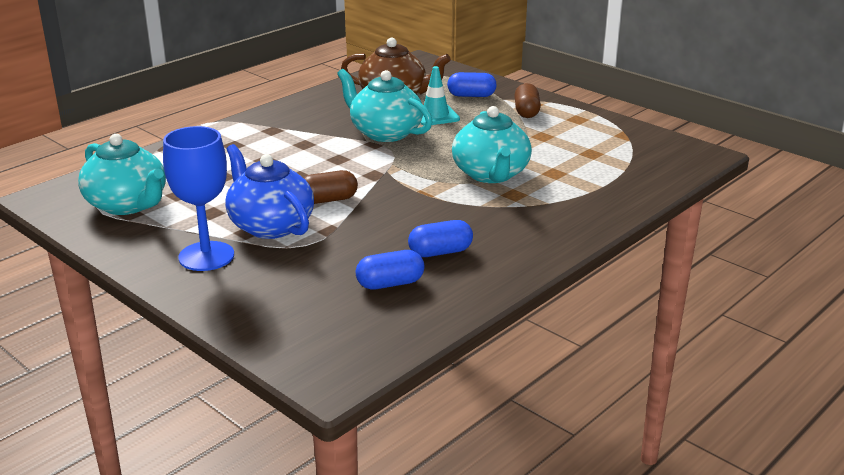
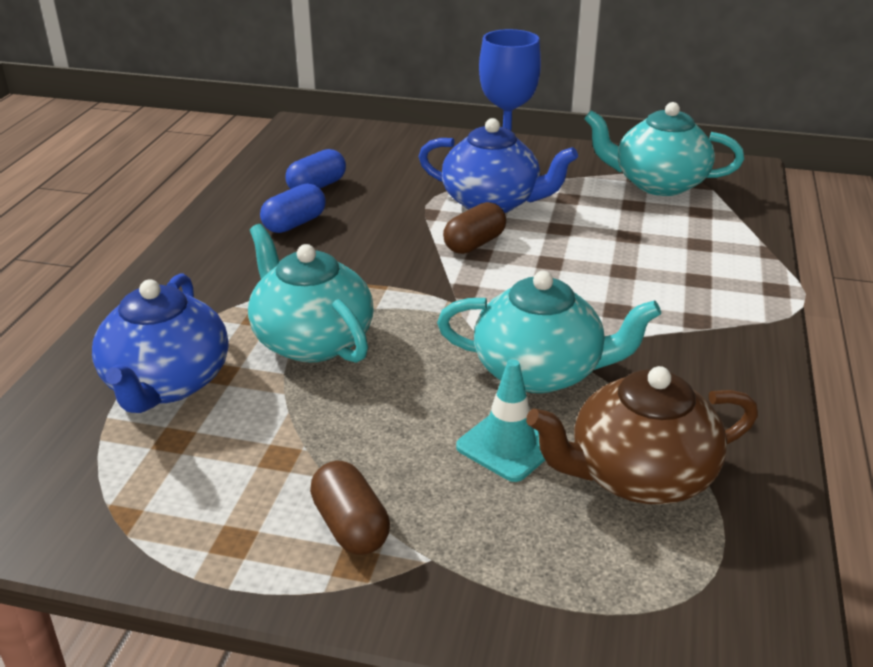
camera: 150 degrees right, 5 degrees up
(471, 96) = (502, 543): blue capsule -> none
(586, 175) = (166, 383): none -> blue teapot

